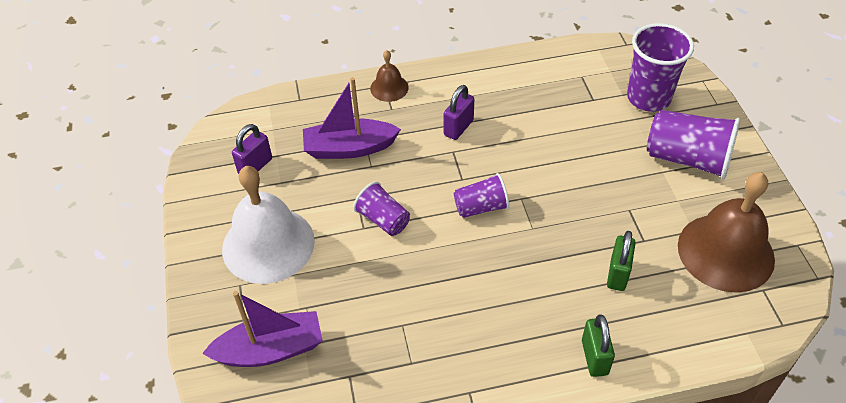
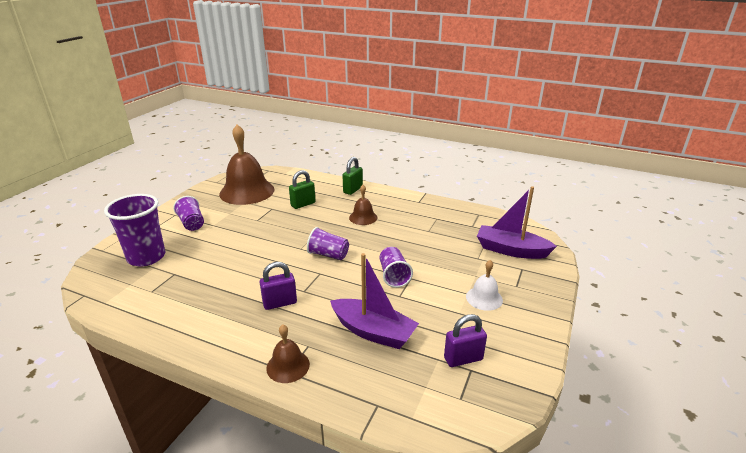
camera: 145 degrees left, 20 degrees down
(268, 244) = (484, 298): white bell -> white bell, size x0.48
(510, 298) = (363, 217): none -> brown bell
(687, 159) = (192, 223): purple cup -> purple cup, size x0.59

